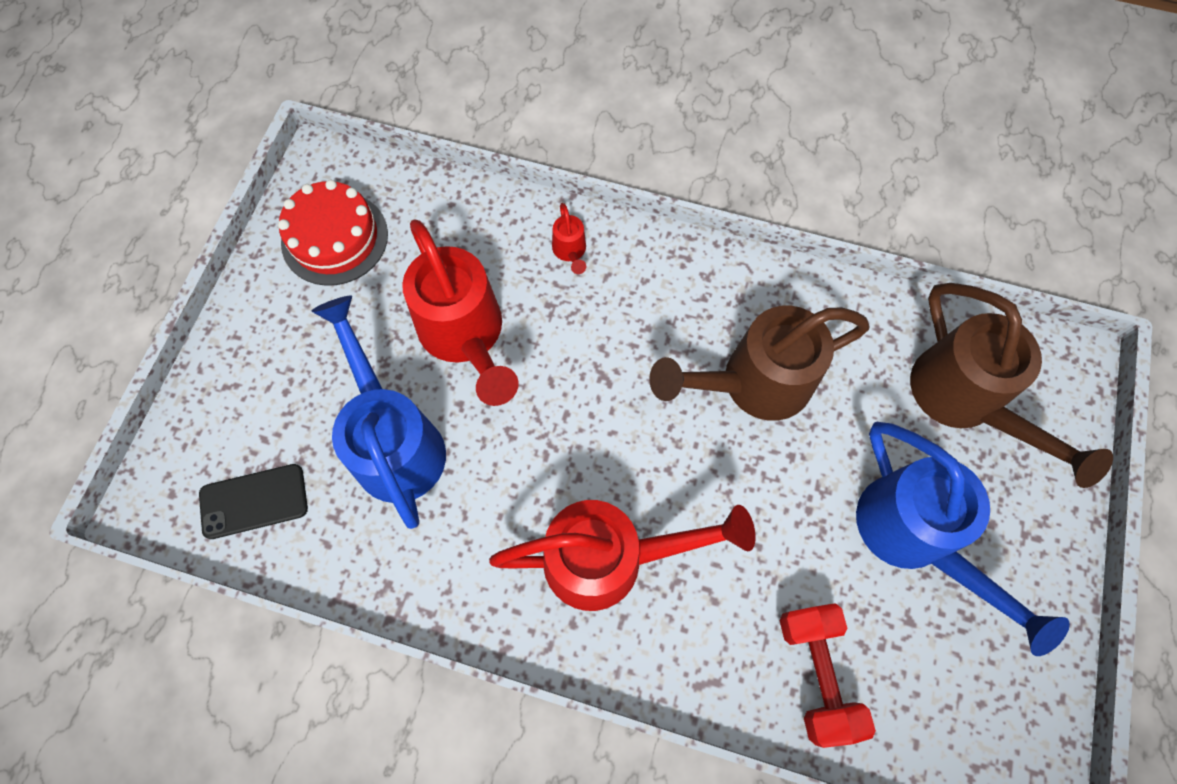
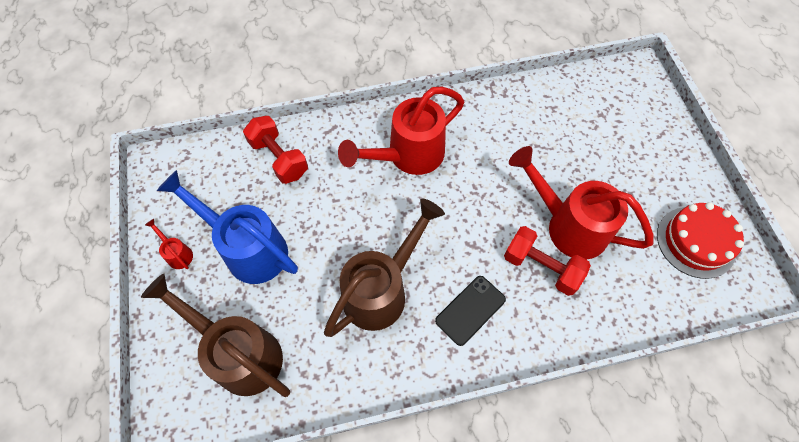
camera: 150 degrees right, 5 degrees down
(254, 501) = (595, 95): black phone -> black phone (470, 310)
(394, 440) = (556, 153): blue watering can -> none
(539, 307) = (541, 267): none -> red dumbbell
(570, 252) = (550, 316): red watering can -> red watering can (177, 253)

